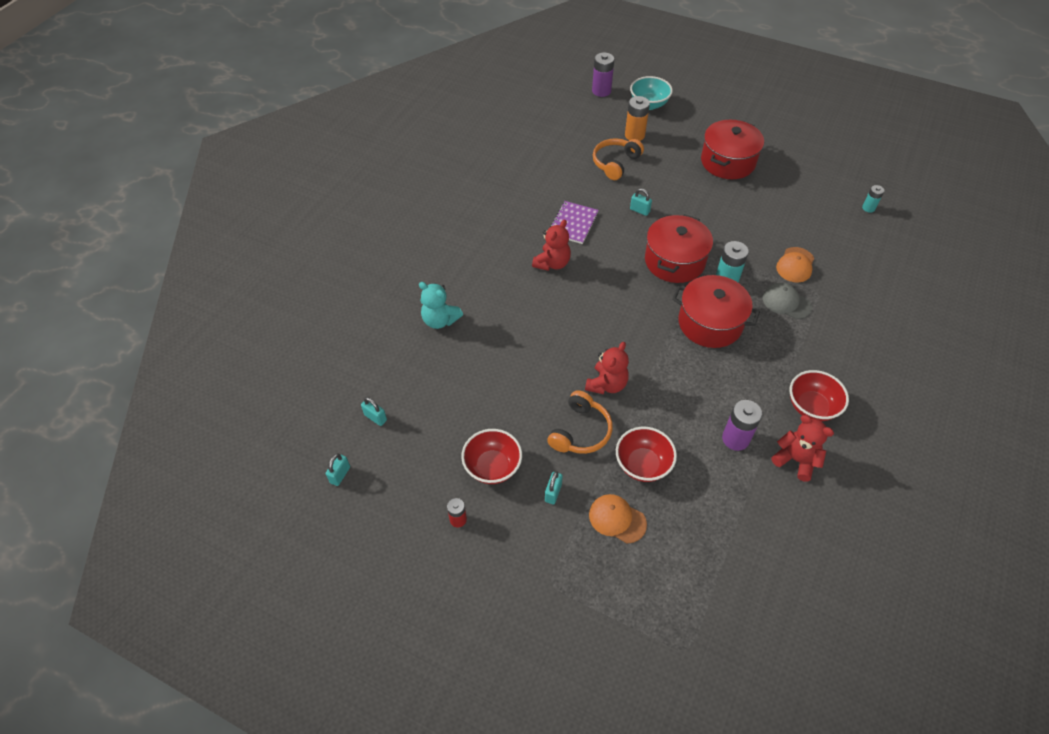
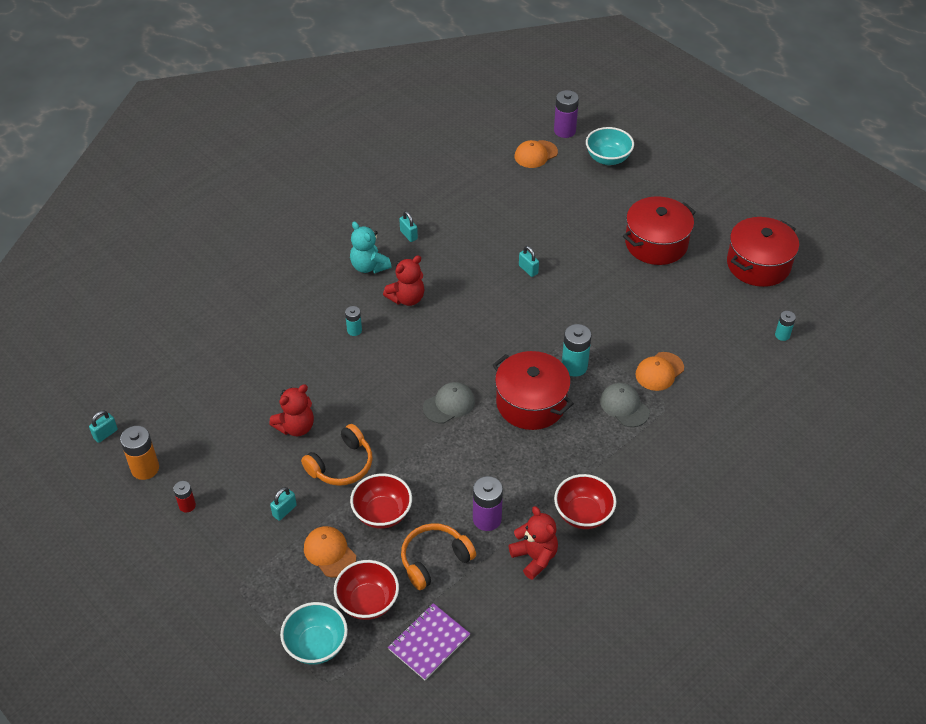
camera: 20 degrees right, 5 degrees down
(375, 417) = (162, 394): turquoise padlock -> turquoise padlock (408, 235)
(440, 320) = (267, 322): turquoise teddy bear -> turquoise teddy bear (369, 266)
(492, 467) = (242, 470): red bowl -> red bowl (368, 602)
(522, 305) = (354, 330): none -> turquoise battery
(573, 223) = (451, 264): purple notebook -> purple notebook (429, 642)
(589, 115) = (535, 154): none -> orange cap
(606, 384) = (392, 430): red teddy bear -> red teddy bear (296, 427)
(615, 163) = (532, 213): orange headphones -> orange headphones (434, 560)
(634, 135) = (571, 188): orange battery -> orange battery (145, 468)
(642, 346) = (449, 404): none -> grey cap
(656, 615) = (316, 645): none -> turquoise bowl
(674, 261) = (533, 331): red pot -> red pot (758, 264)

